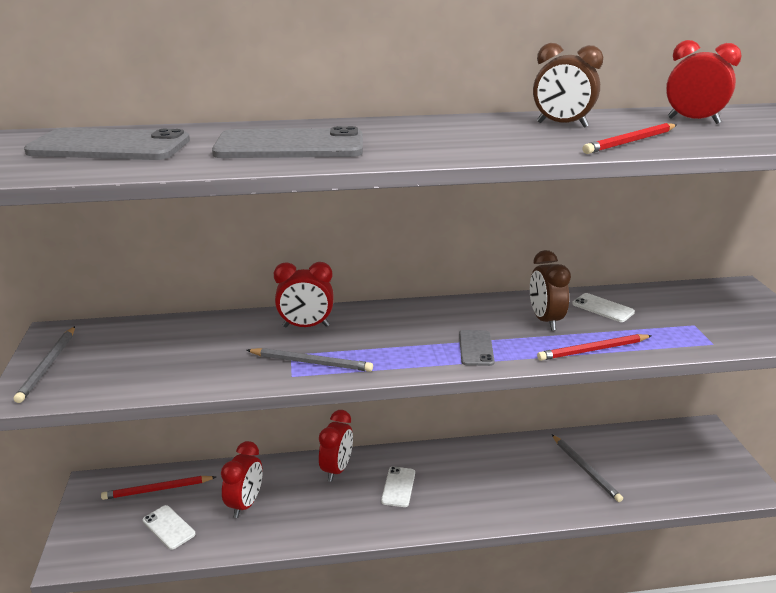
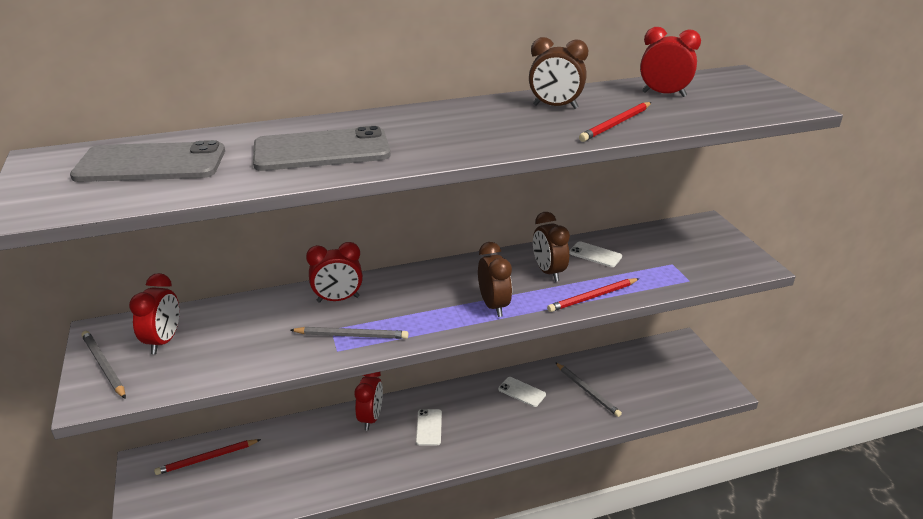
camera: 10 degrees left, 5 degrees up
(48, 366) = (104, 366): grey pencil -> grey pencil turned 150 degrees clockwise
(169, 527) = (226, 492): white phone -> white phone (522, 392)
(245, 504) = (293, 461): red clock -> red clock (164, 341)
(476, 348) = (493, 306): grey phone -> brown clock

